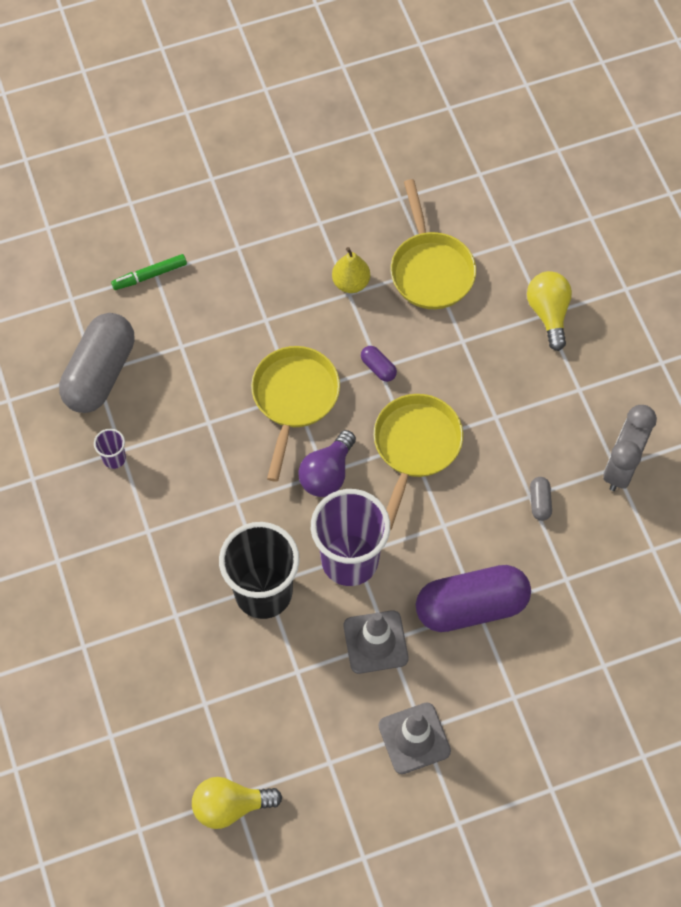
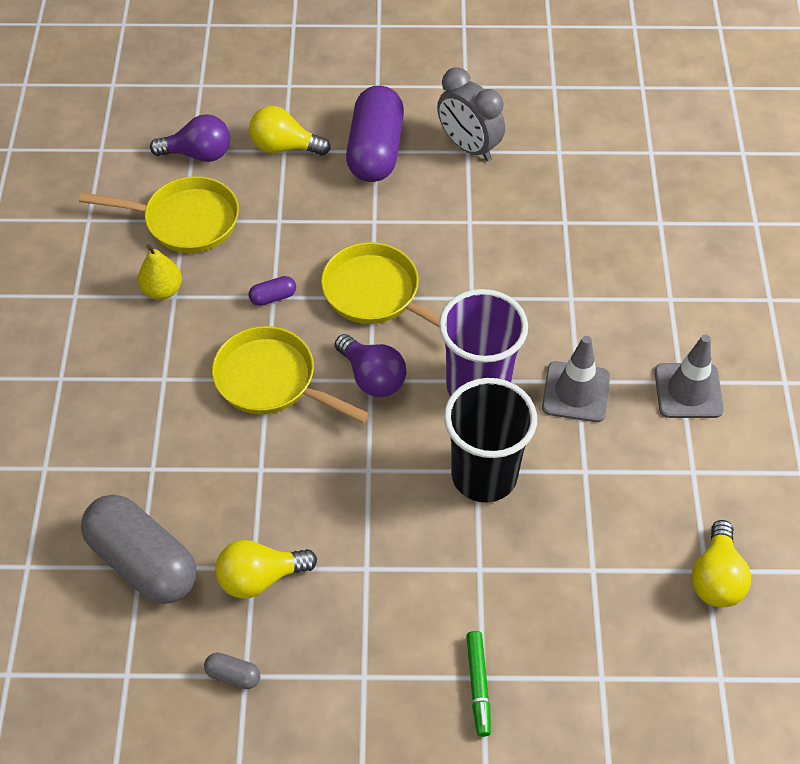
camera: 70 degrees left, 10 degrees down
(114, 458) = (260, 577): purple cup -> yellow light bulb
(149, 275) = (44, 474): green marker -> green marker (478, 686)
(471, 606) = (566, 302): purple capsule -> purple capsule (375, 150)
(509, 249) = (198, 154): none -> purple light bulb
(539, 502) = (478, 216): grey capsule -> grey capsule (233, 675)

